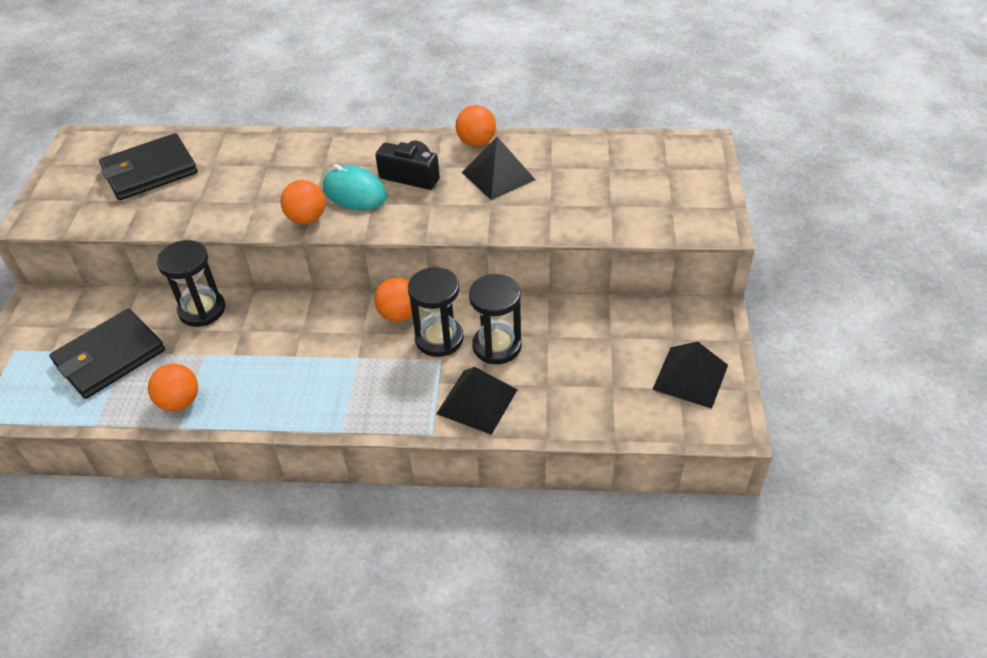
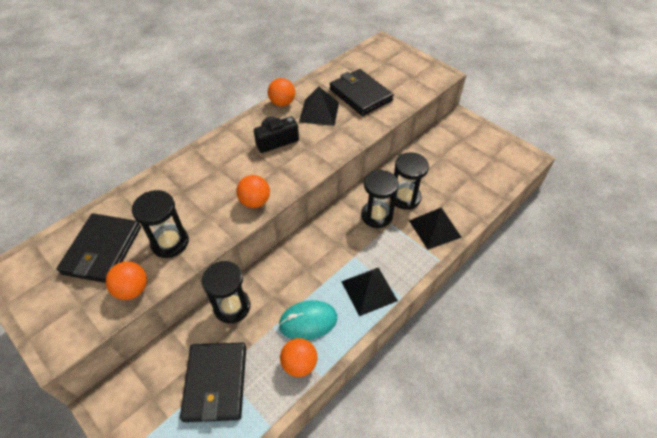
camera: 50 degrees left, 5 degrees up
(198, 201) = (170, 242): none -> black hourglass
(355, 192) = (259, 169): turquoise mouse -> turquoise mouse (308, 321)
(399, 314) = (341, 220): orange ball -> orange ball (132, 289)
(573, 187) = (360, 95): none -> black wallet
(690, 377) = (490, 149): black pyramid -> black pyramid (369, 290)

